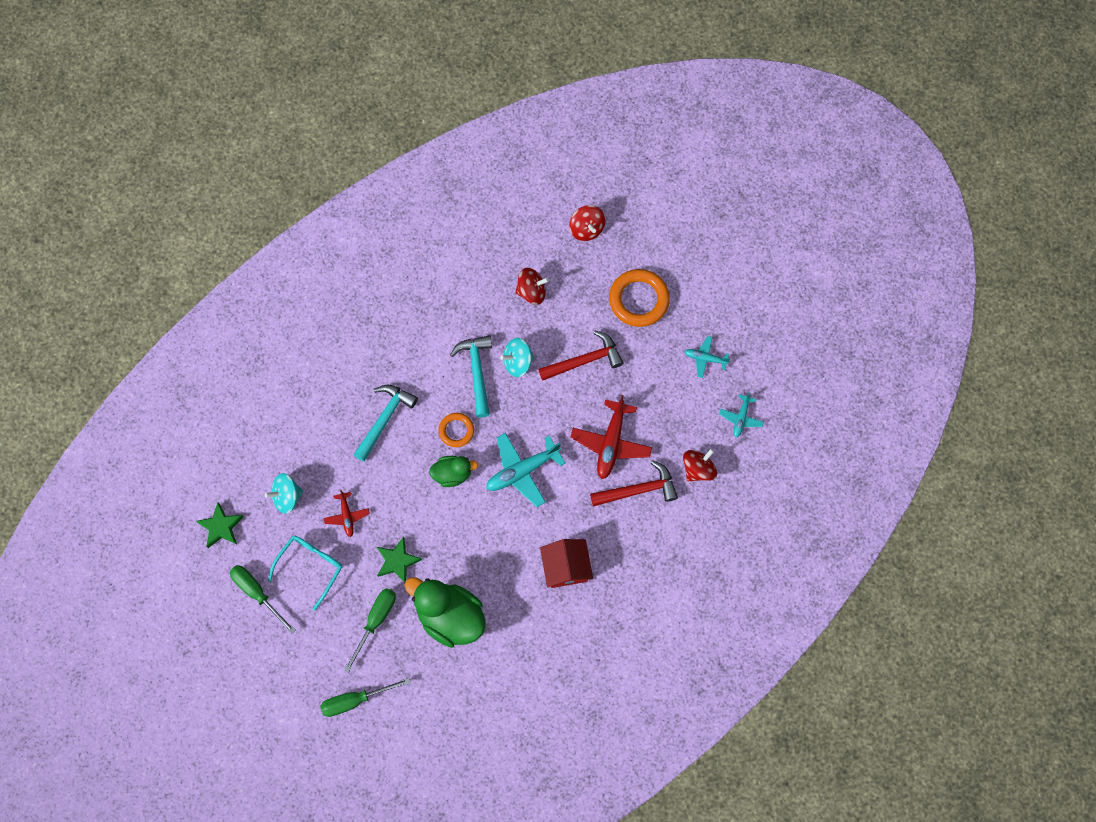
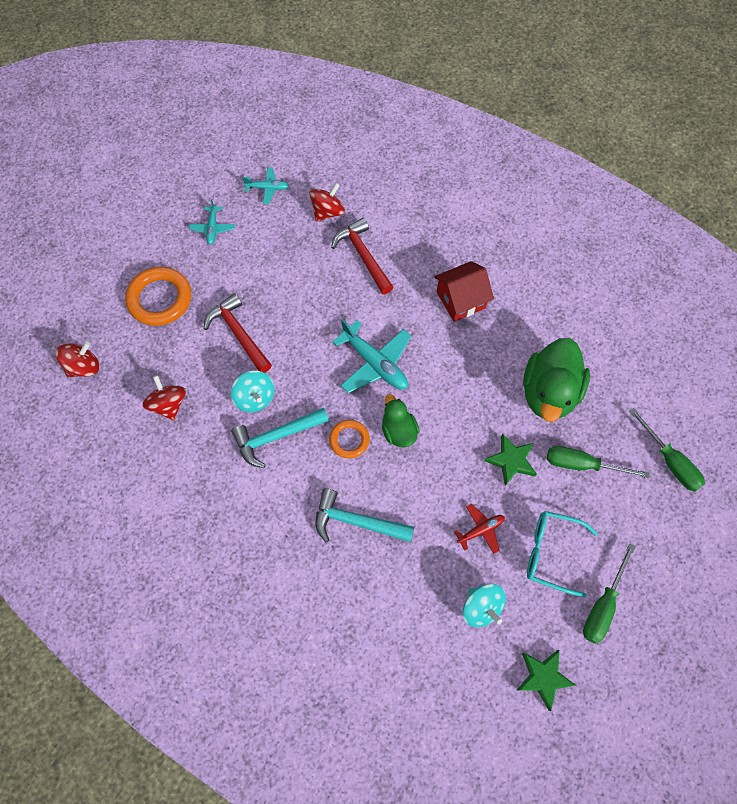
camera: 105 degrees left, 5 degrees down
(611, 443) = (322, 290): red plane -> none
(698, 469) = (327, 212): red spinning top -> red spinning top turned 105 degrees clockwise

